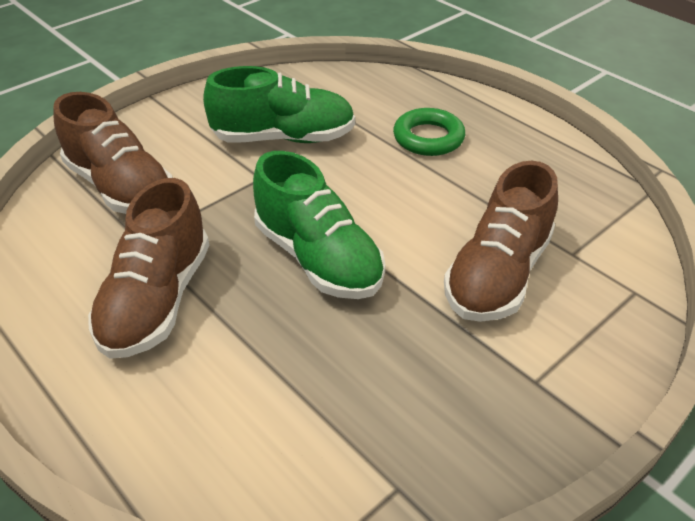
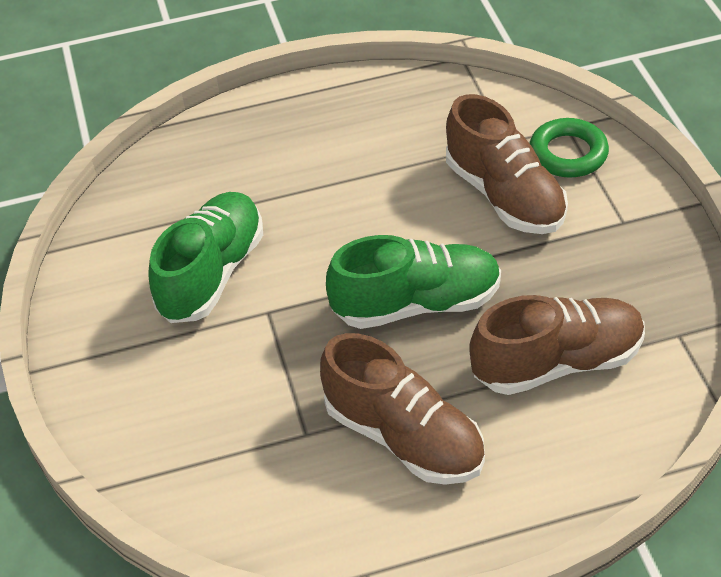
camera: 60 degrees left, 5 degrees up
(120, 187) = (204, 434): brown shoe -> brown shoe (557, 363)
(428, 138) = (292, 165): green ring -> green ring (568, 154)

